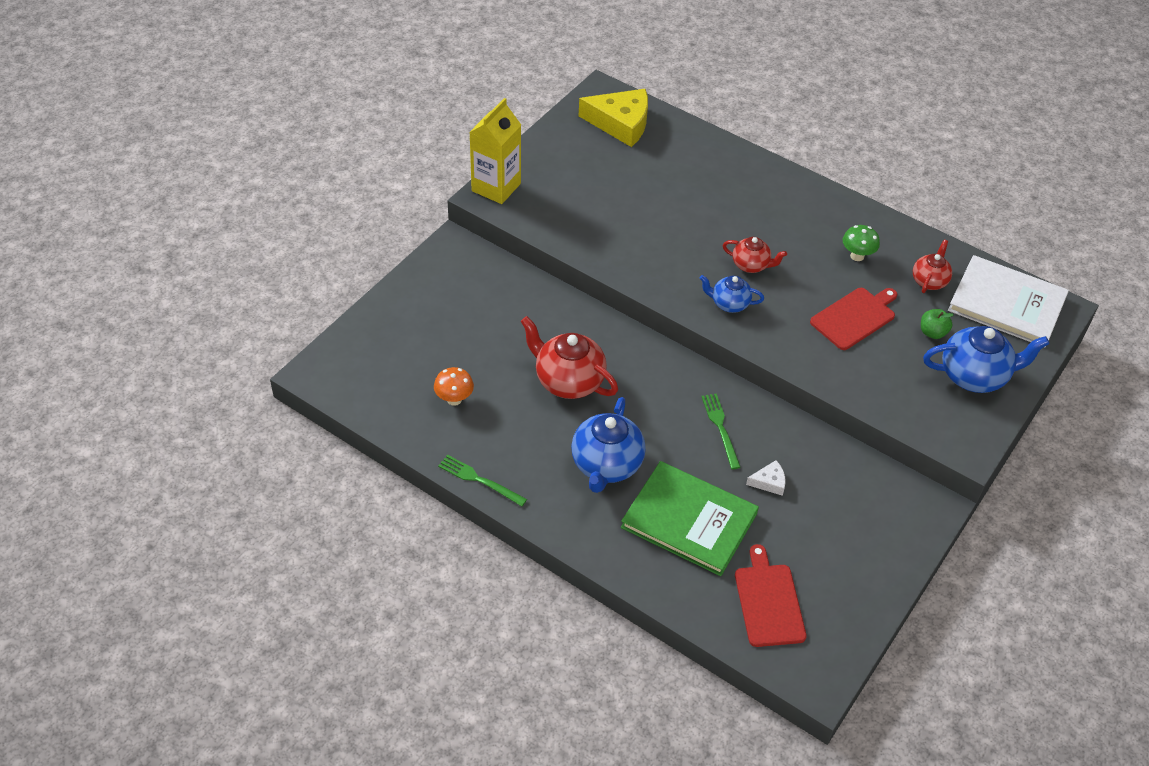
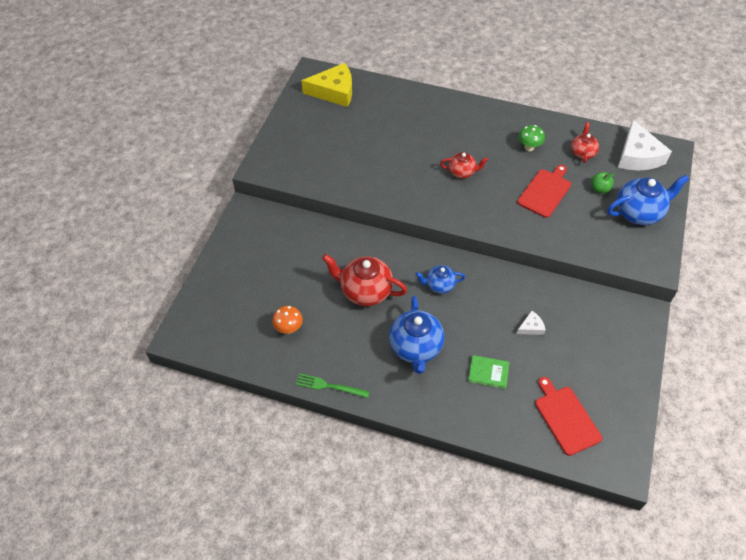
camera: 15 degrees left, 5 degrees up
(496, 187) = (264, 160): yellow carton -> none
(689, 520) = (488, 372): green book -> green book, size x0.46
(720, 428) = (483, 296): green fork -> none
(729, 304) = (458, 204): blue teapot -> blue teapot (439, 285)
(1007, 304) = (637, 156): white book -> white cheese

